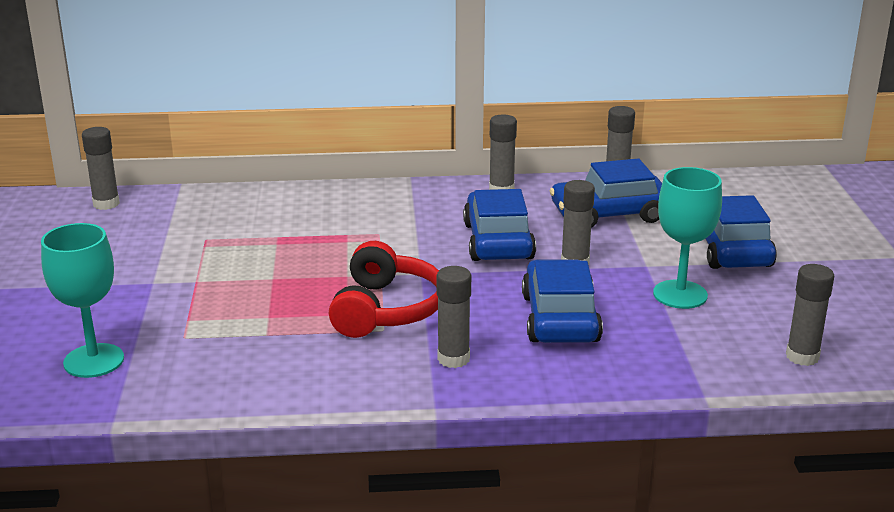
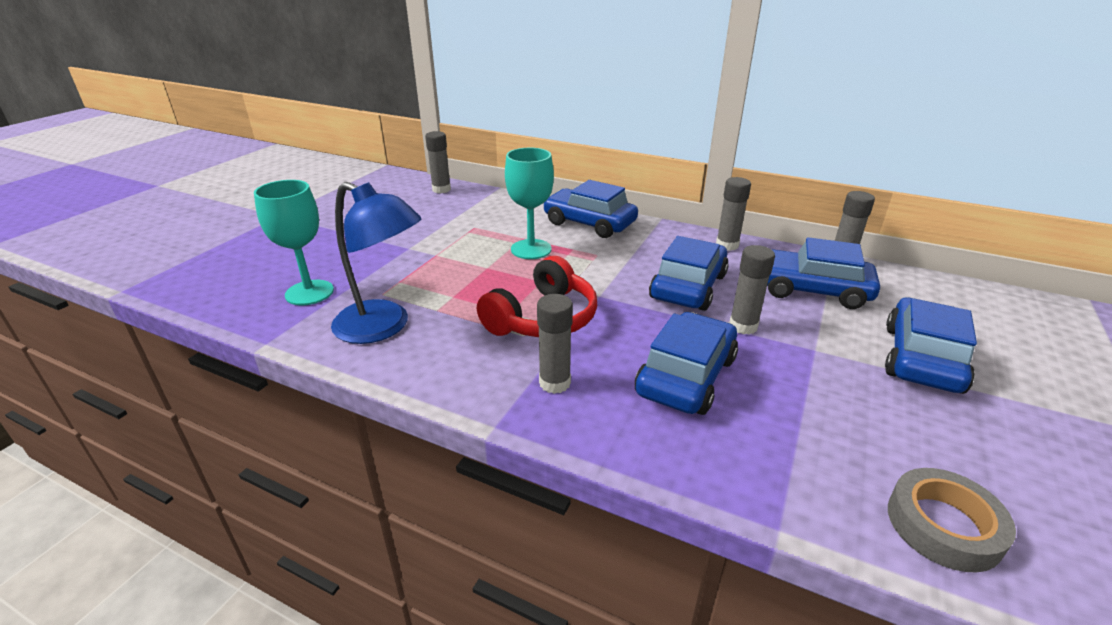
camera: 30 degrees right, 5 degrees up
(228, 366) = (383, 327): none -> blue lamp
(337, 201) = (589, 223): none -> blue car
(680, 294) = (831, 392): turquoise goblet -> turquoise goblet (531, 249)
(802, 356) = (943, 525): grey glue stick -> grey tape

